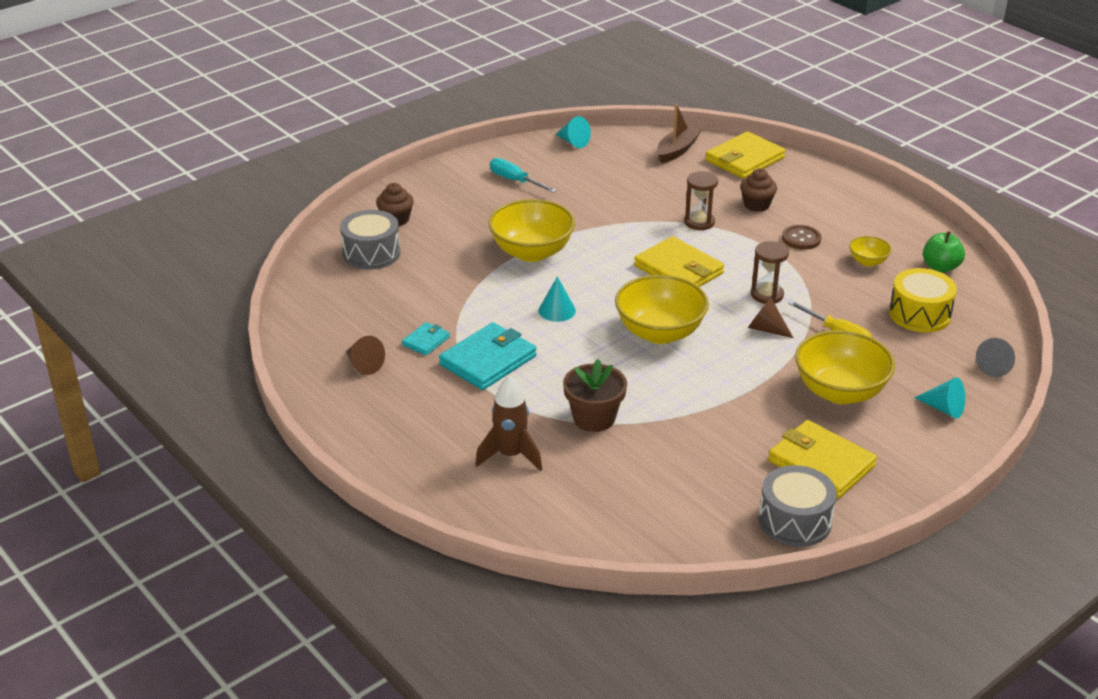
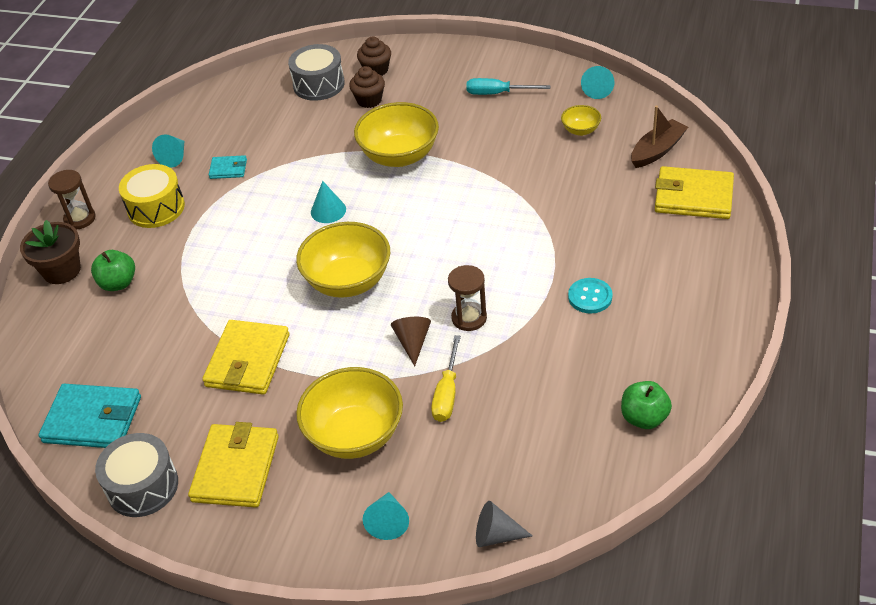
camera: 60 degrees right, 10 degrees up
(363, 365) = (174, 157): brown cone -> turquoise cone
(488, 360) = (229, 211): turquoise wallet -> turquoise wallet (92, 420)
(510, 455) = (118, 283): brown rocket -> green apple
(515, 181) = (497, 93): turquoise screwdriver -> turquoise screwdriver turned 90 degrees counterclockwise
(594, 418) = (198, 303): brown flower pot -> brown flower pot (61, 270)
(677, 150) = (657, 150): brown boat -> brown boat turned 45 degrees counterclockwise
(678, 270) = (455, 246): yellow wallet -> yellow wallet (248, 360)
(699, 222) = (547, 221): brown hourglass -> brown hourglass (80, 219)
(756, 205) = (618, 242): brown cupcake -> brown cupcake (369, 100)
(801, 239) = (590, 297): brown button -> turquoise button
(868, 261) = (597, 360): yellow bowl -> yellow bowl (580, 130)
(919, 314) = (538, 437): yellow drum -> yellow drum (156, 208)

